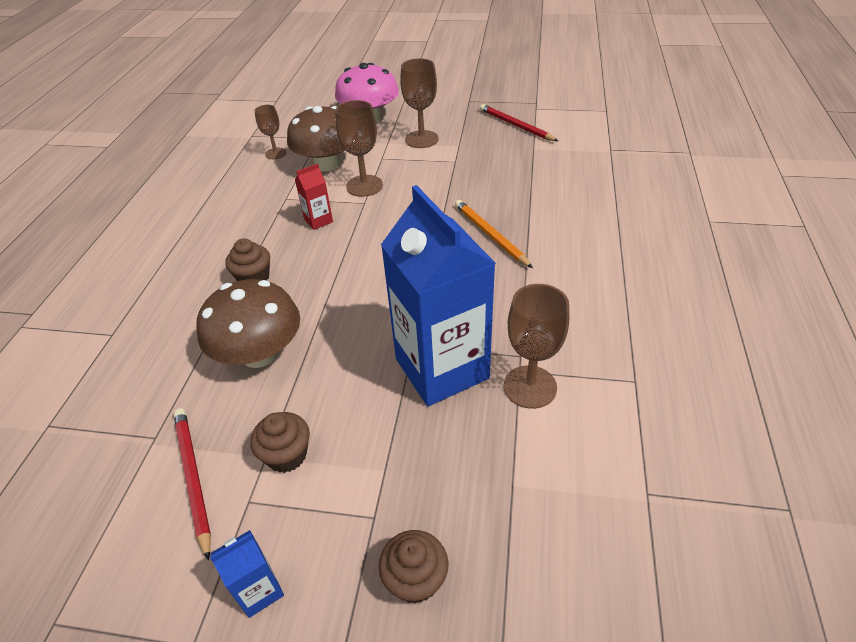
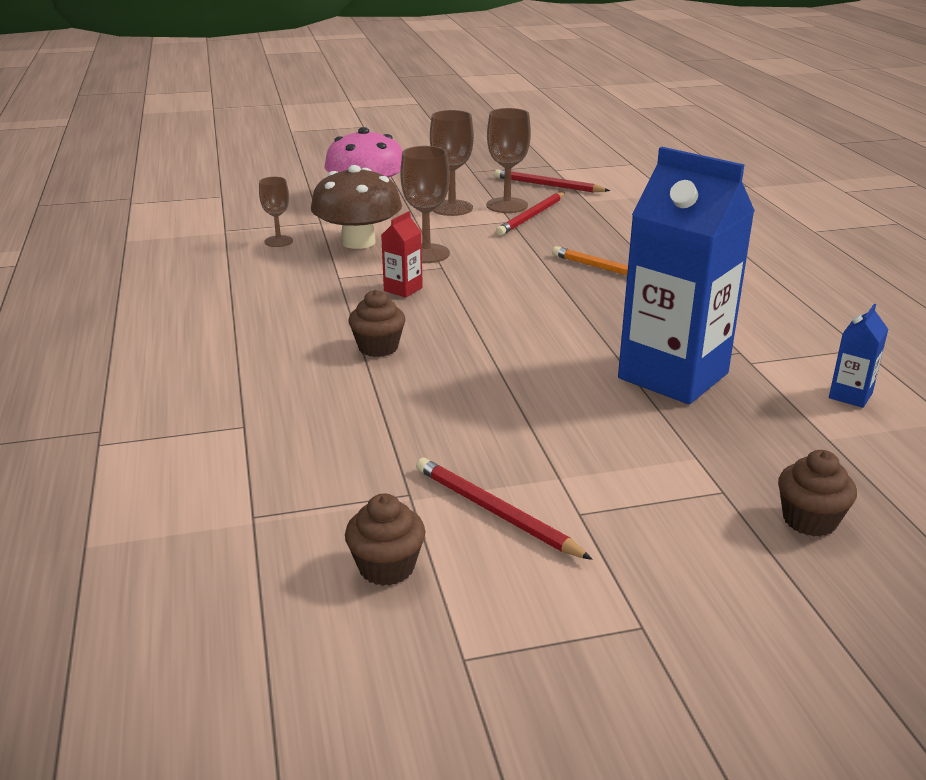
camera: 25 degrees left, 15 degrees down
(259, 353) = (458, 404): brown mushroom -> none
(259, 590) = (667, 569): blue carton -> blue carton (850, 395)
(287, 455) = (582, 471): brown cupcake -> brown cupcake (386, 567)
(475, 159) = (531, 216): none -> red pencil
(530, 387) = (772, 371): brown goblet -> brown goblet (507, 205)

